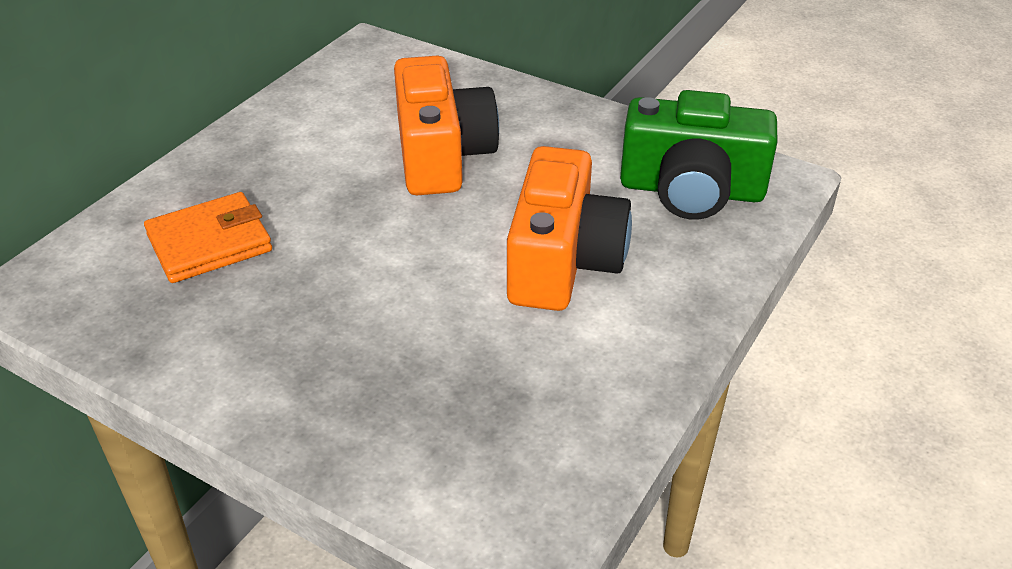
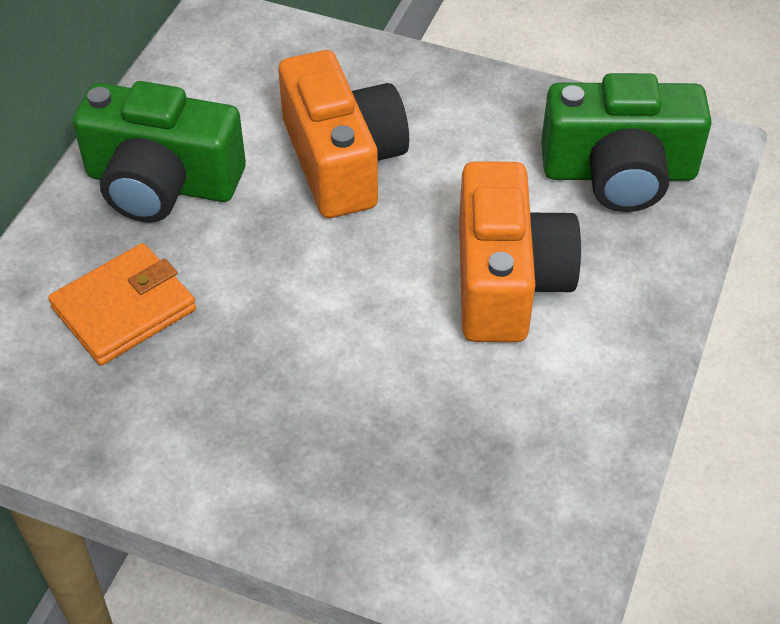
camera: 10 degrees left, 10 degrees up
(279, 155) = (162, 183): none -> green camera

